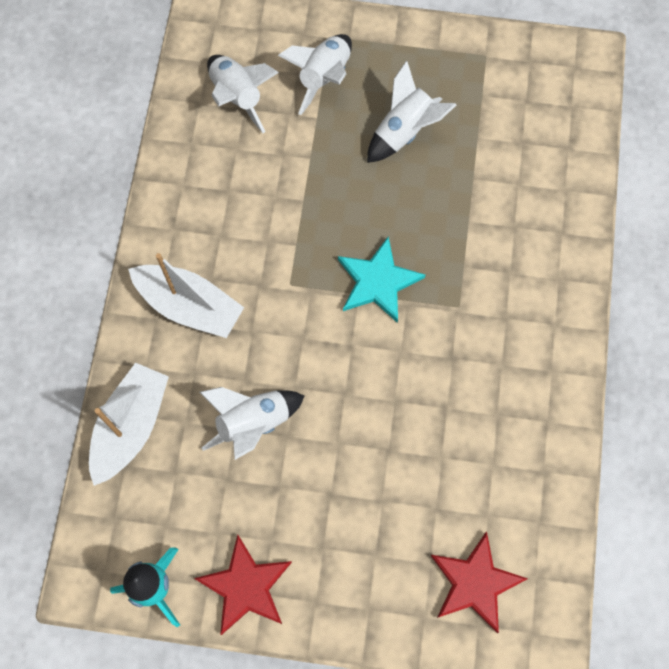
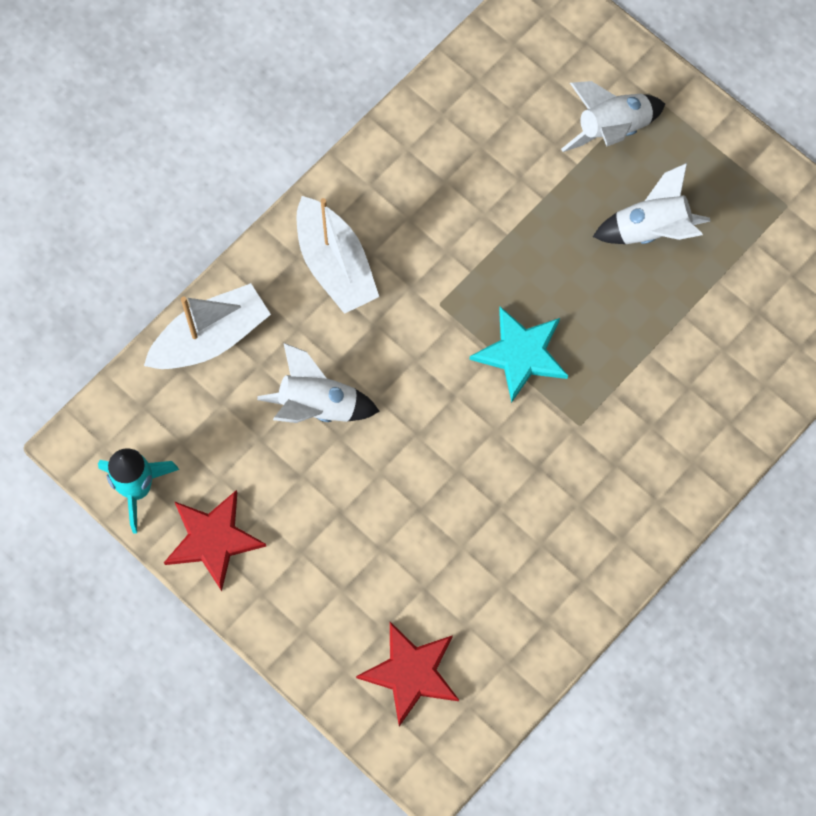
camera: 35 degrees right, 0 degrees up
(237, 97) = (516, 97): white rocket -> none

